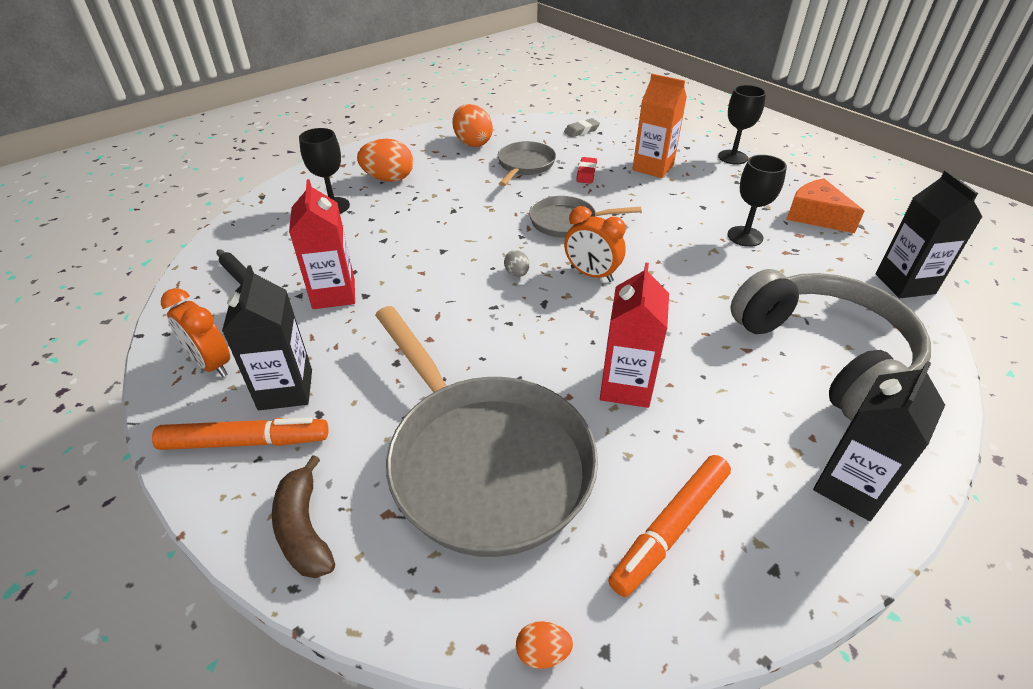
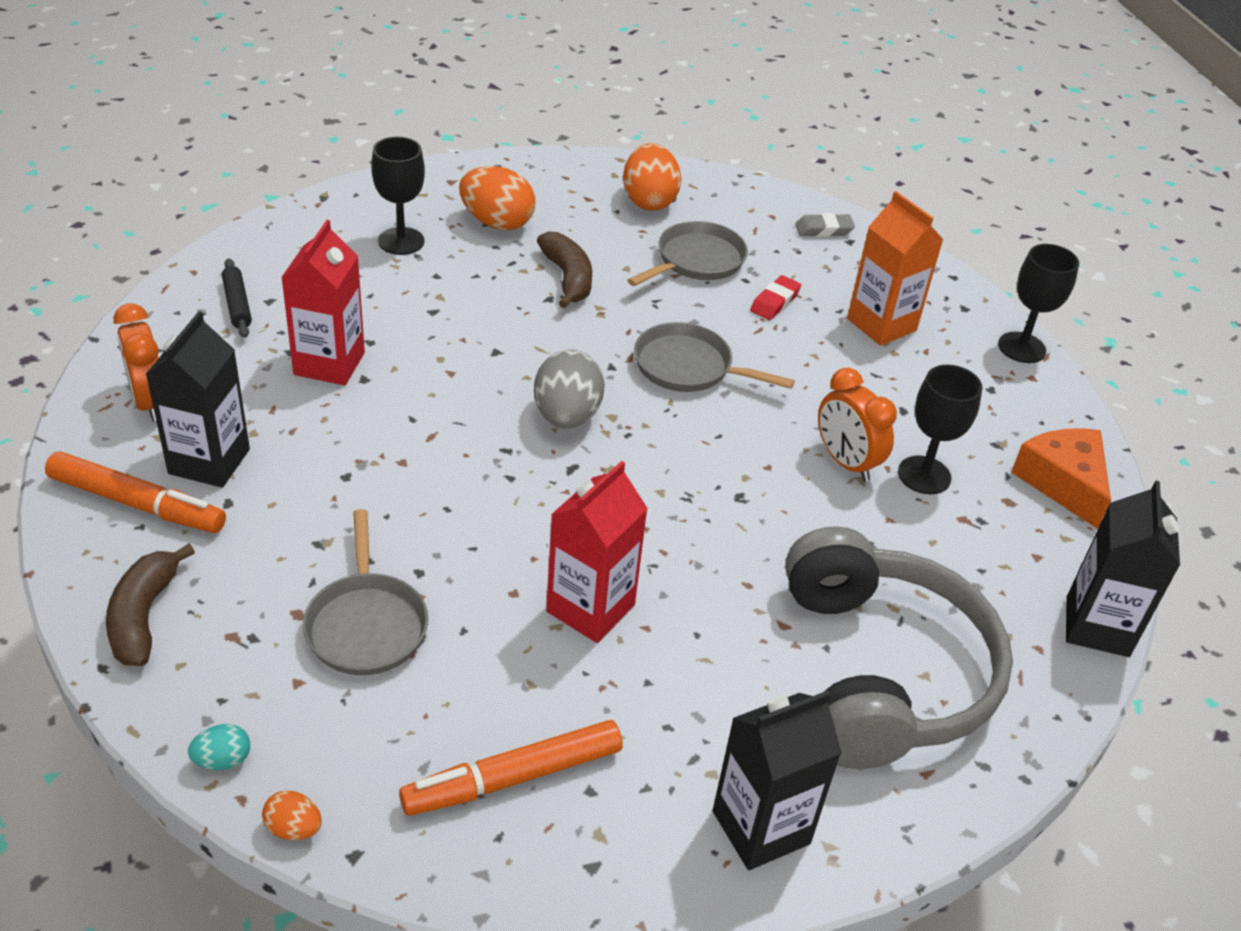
camera: 20 degrees right, 0 degrees up
(446, 621) = (223, 760): none -> turquoise egg
(456, 196) = (568, 278): none -> brown banana
(483, 461) = (366, 624): grey pan -> grey pan, size x0.50
(517, 273) = (567, 416): grey egg -> grey egg, size x2.03
(591, 274) = (662, 452): orange clock -> orange clock (845, 462)

